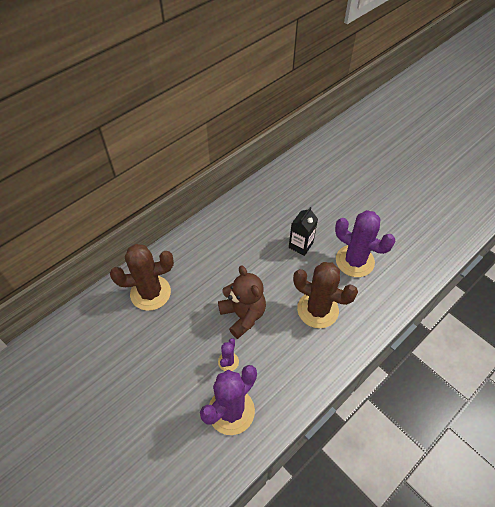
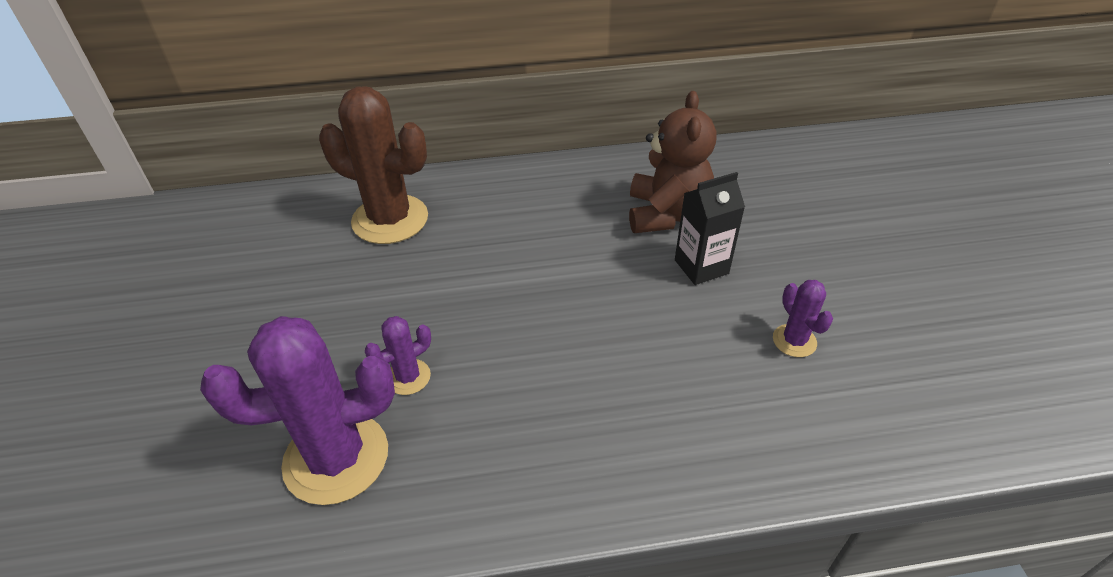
camera: 35 degrees right, 10 degrees down
(243, 315) = (499, 321): brown teddy bear -> brown teddy bear (666, 214)
(317, 310) = (645, 383): brown cactus -> none
(354, 261) = (794, 341): purple cactus -> purple cactus, size x0.47

